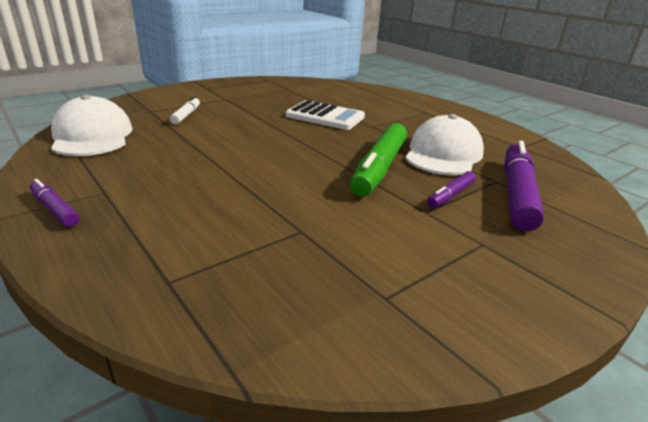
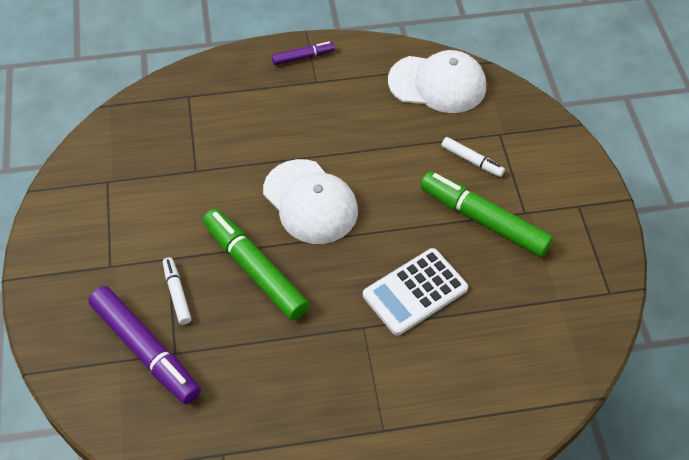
camera: 120 degrees right, 25 degrees up
(243, 107) = (483, 220): none -> green marker
(443, 154) = (251, 349): white cap -> white cap (310, 202)
(450, 195) = (177, 294): purple marker -> white marker

